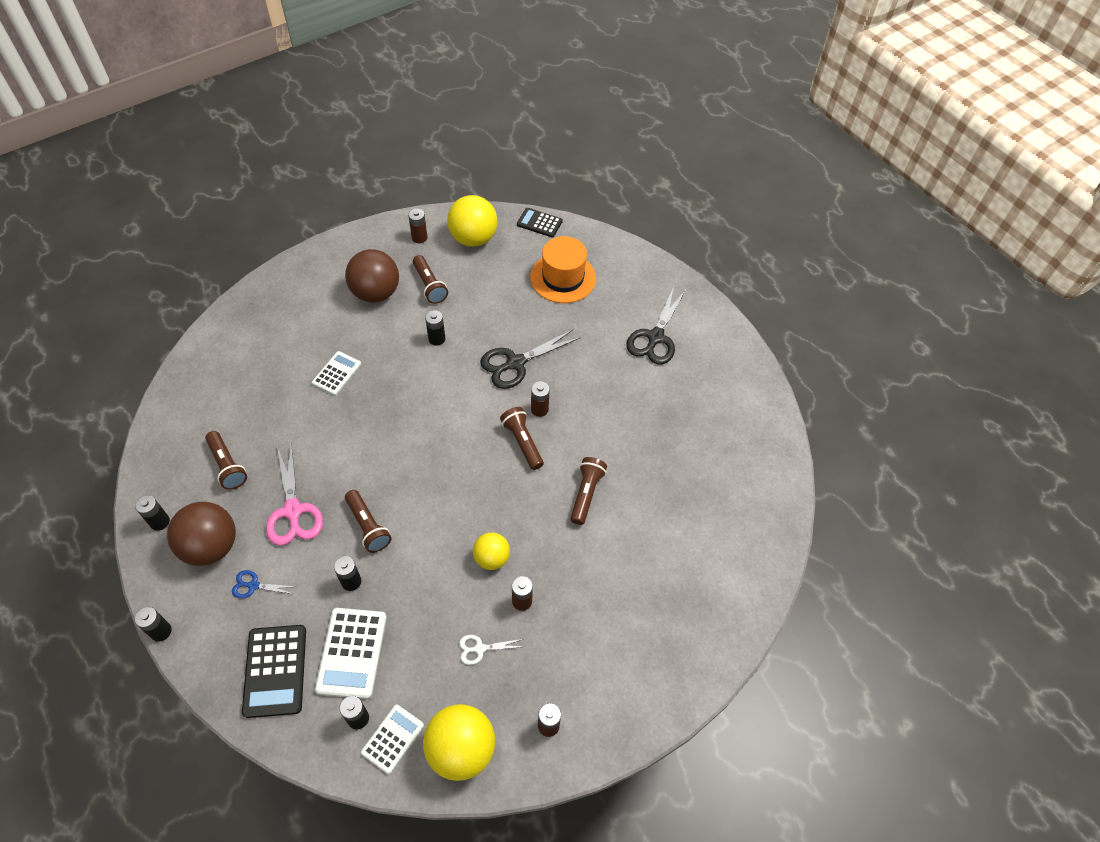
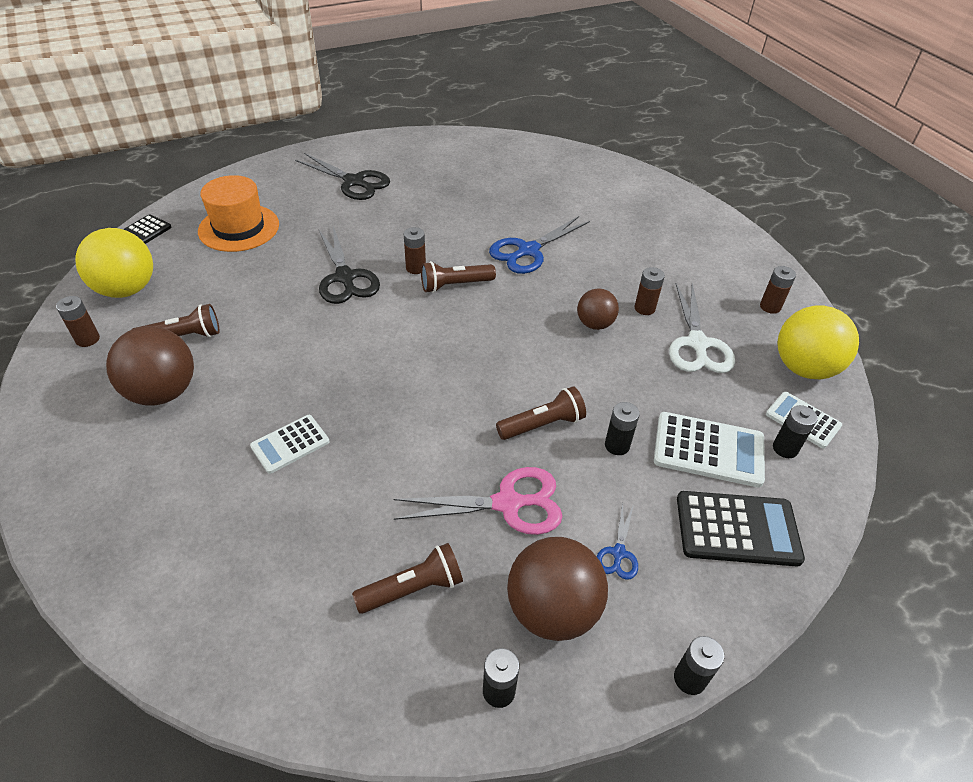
camera: 80 degrees left, 10 degrees down
(337, 373) = (290, 444): white calculator -> white calculator turned 75 degrees counterclockwise
(437, 339) = (277, 338): black battery -> none
(479, 648) = (697, 344): white scissors -> white scissors, size x1.96
(492, 558) = (595, 324): yellow ball -> brown ball
(586, 494) = (528, 251): brown flashlight -> blue scissors

